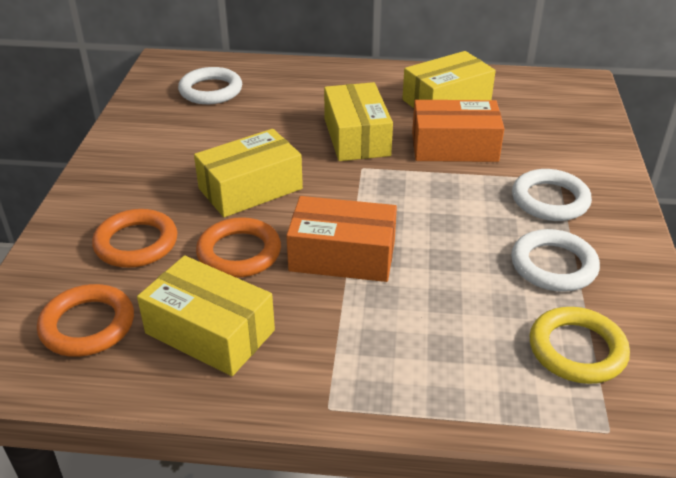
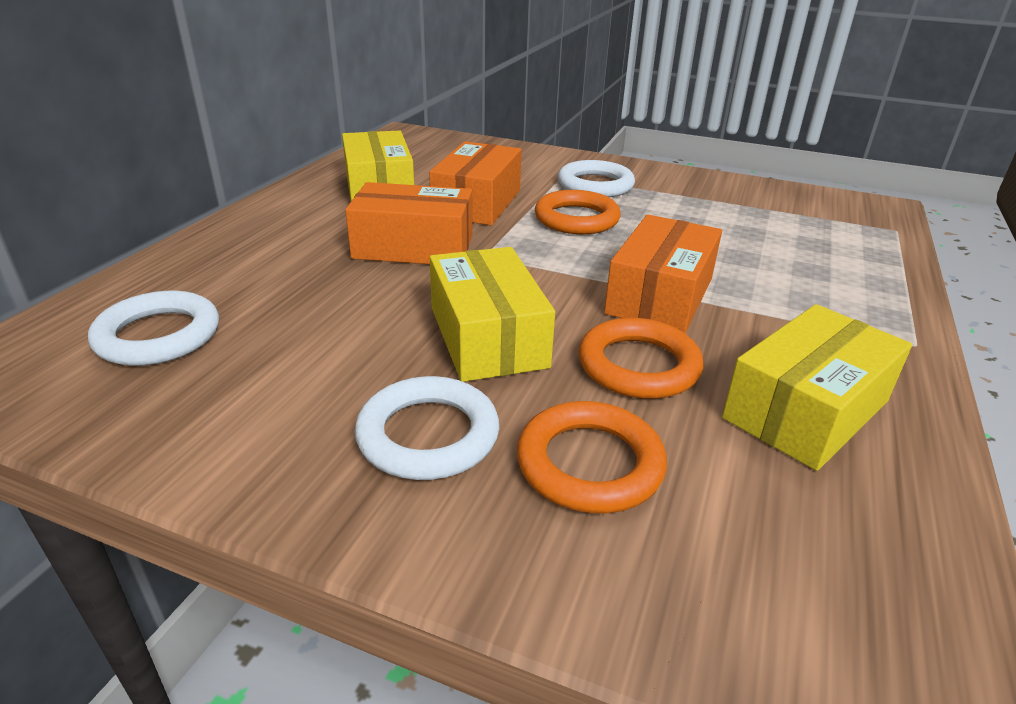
camera: 75 degrees left, 5 degrees down
(87, 325) = (805, 538): orange ring -> orange ring (576, 219)
(356, 137) = (413, 247): yellow box -> orange box
(553, 265) = (693, 204): white ring -> white ring (428, 435)
(577, 350) = (805, 220): yellow ring -> none

